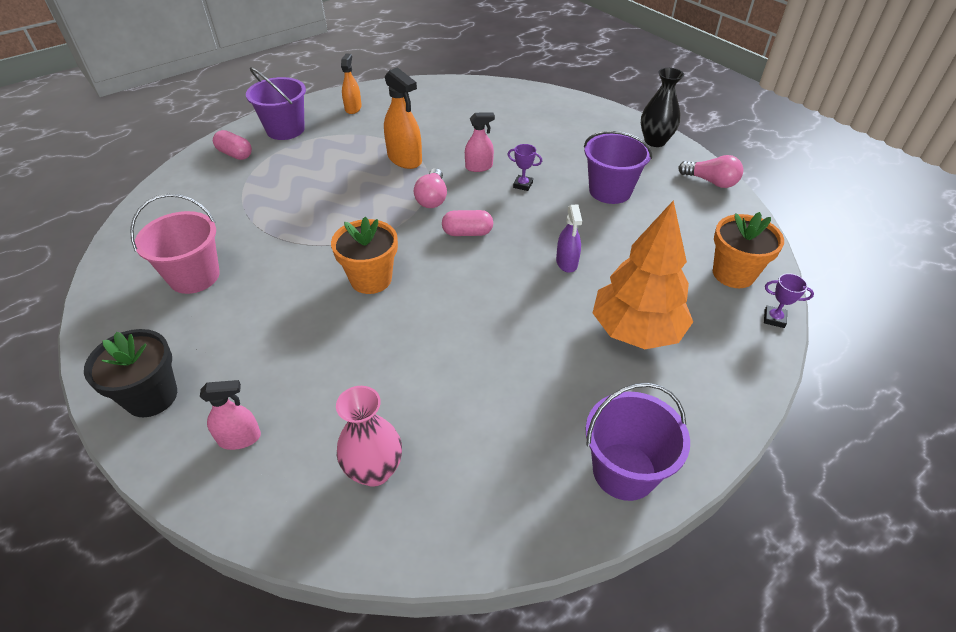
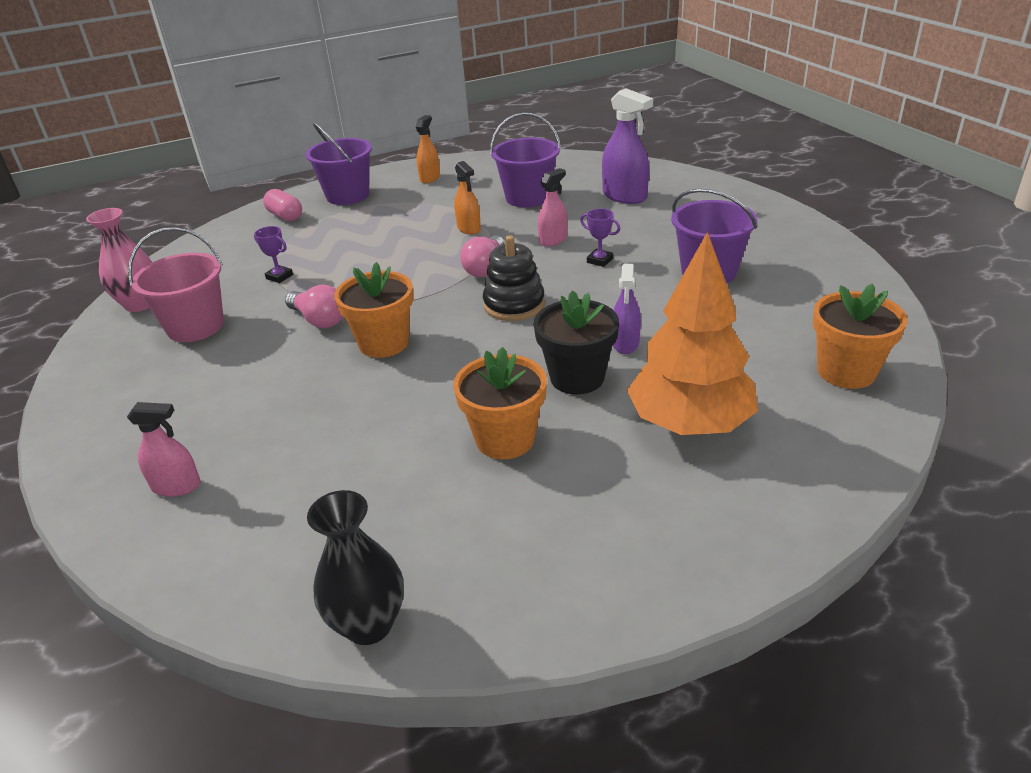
camera: 15 degrees right, 10 degrees down
(151, 396) = (104, 436): black flower pot -> black flower pot (577, 378)
(374, 470) = (310, 537): pink vase -> pink vase (140, 304)
(404, 159) = (469, 228): orange spray bottle -> orange spray bottle, size x0.63
(467, 233) = (514, 305): pink capsule -> black stacking toy
(479, 167) = (553, 240): pink spray bottle -> pink spray bottle turned 45 degrees counterclockwise
(501, 360) = (505, 439): none -> orange flower pot
(523, 121) = (624, 196): none -> purple spray bottle
(624, 471) = (618, 578): purple bucket -> purple bucket (528, 197)
(655, 141) = (787, 223): black vase -> black vase (369, 624)
(711, 182) = (849, 269): pink light bulb -> pink light bulb (319, 320)
(774, 319) = (888, 427): purple trophy -> purple trophy (279, 277)

